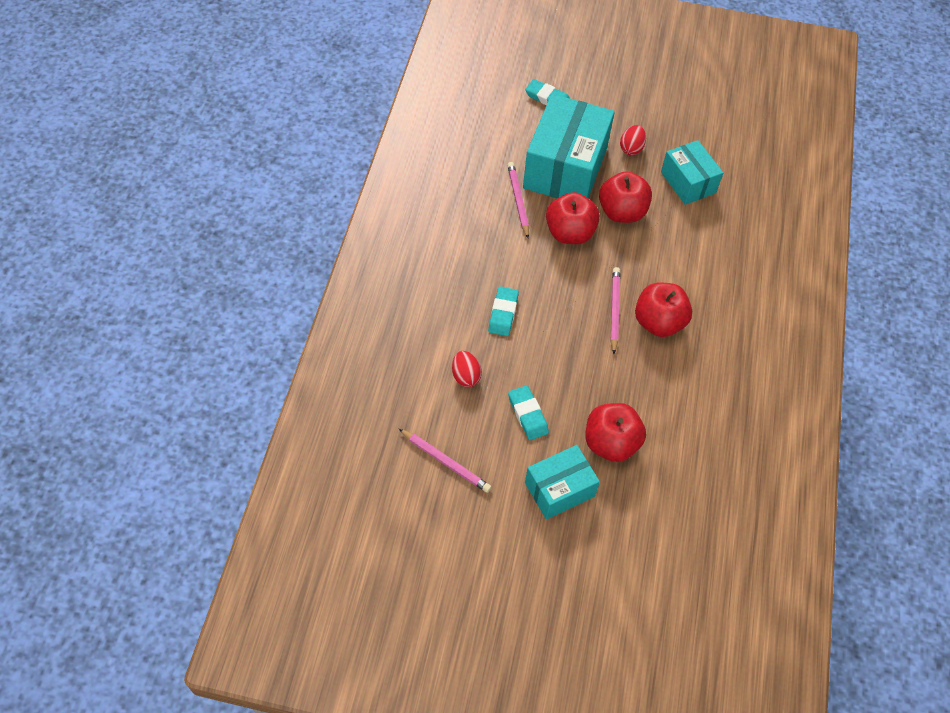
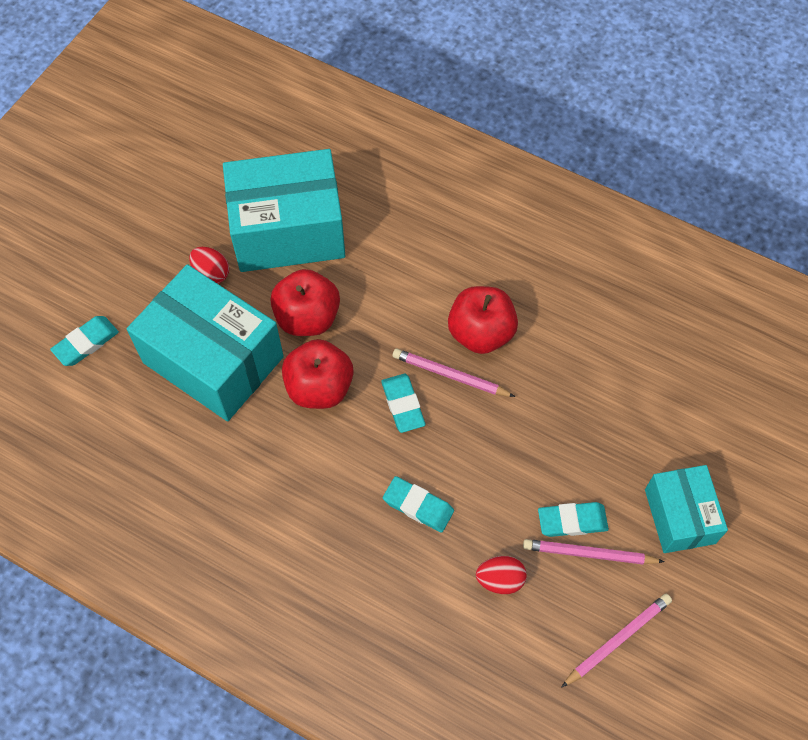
camera: 70 degrees left, 5 degrees up
(518, 200) = (245, 433): pink pencil -> pink pencil (588, 553)
(577, 286) = (403, 405): none -> turquoise eraser
(611, 443) = (630, 440): red apple -> none
(688, 182) = (288, 230): turquoise box -> turquoise box, size x1.75

